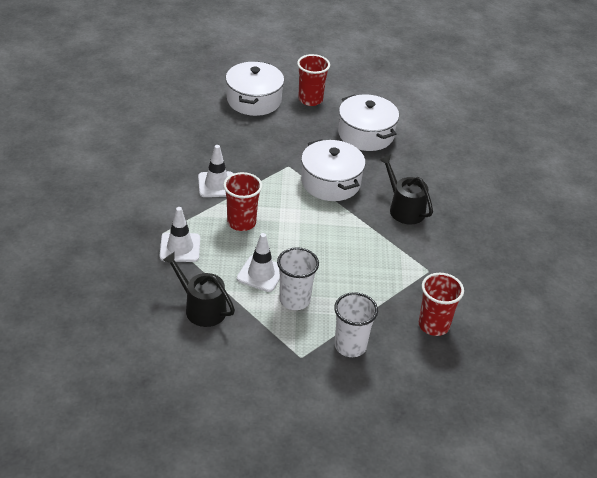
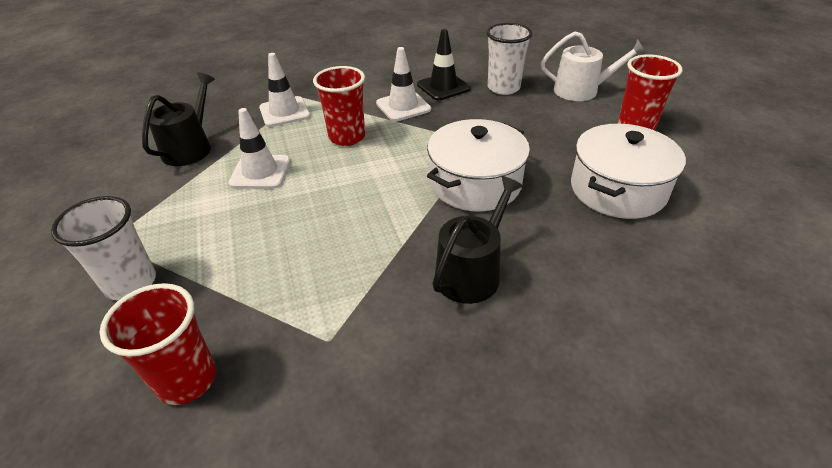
camera: 75 degrees right, 0 degrees up
(201, 157) = (443, 87): none -> black traffic cone
(254, 100) = (581, 90): white pot -> white watering can
(294, 300) = (218, 209): white cup -> white cup (503, 88)

